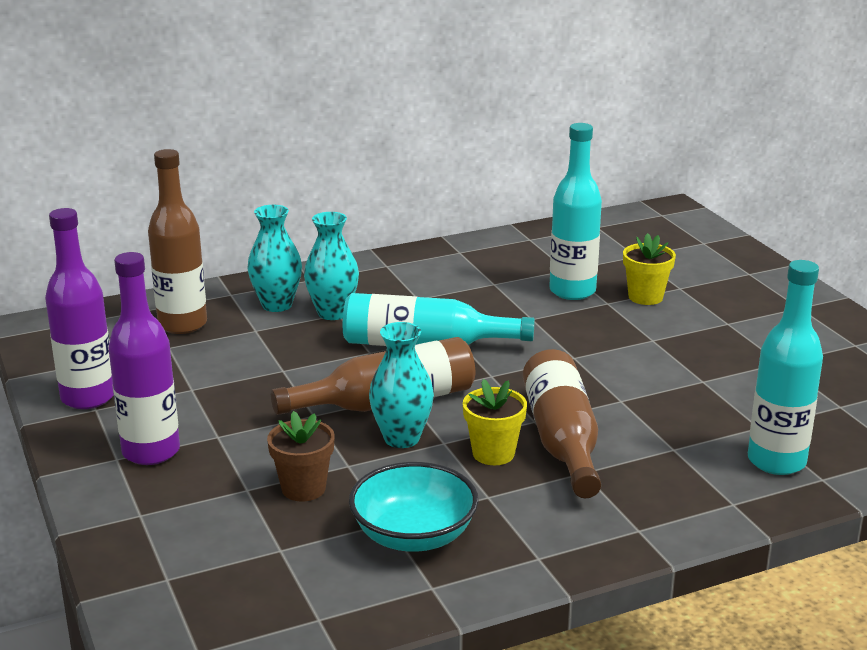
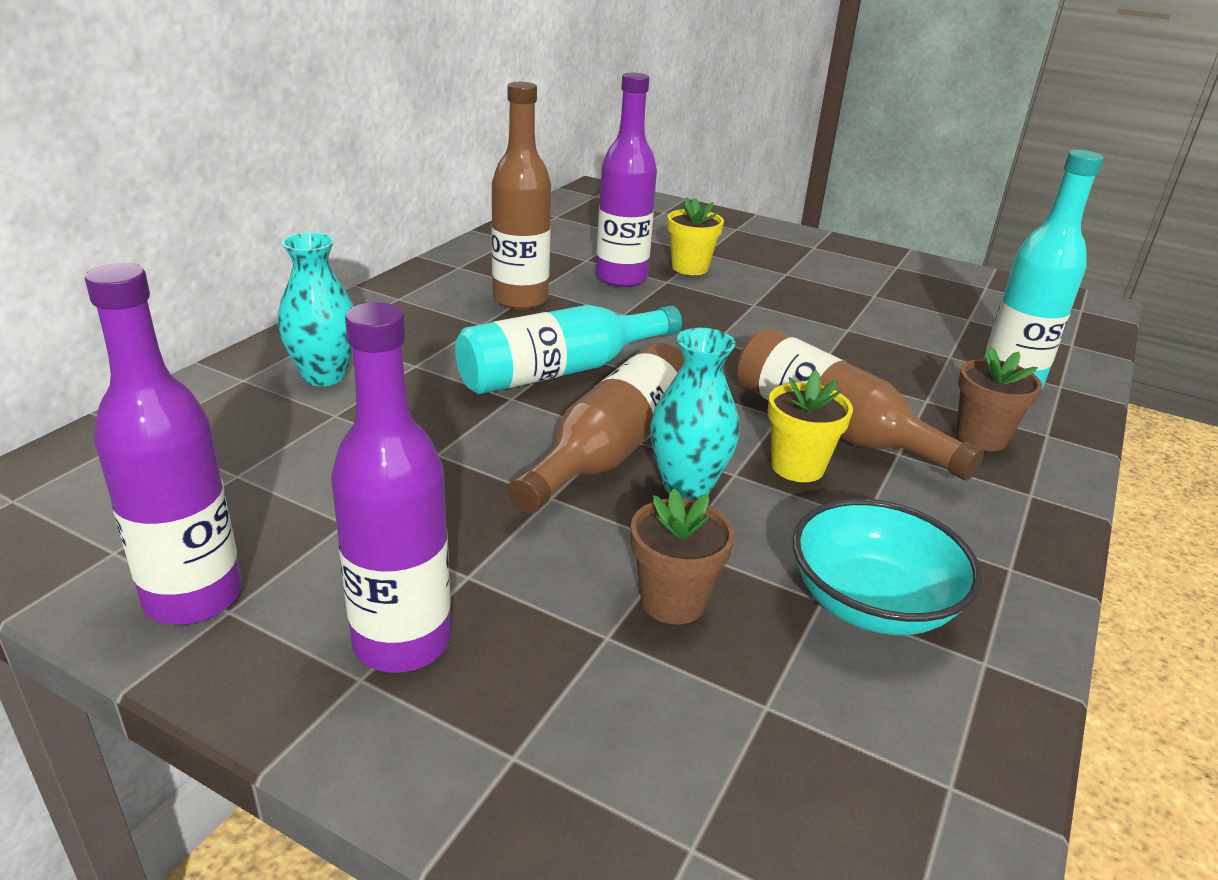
camera: 40 degrees left, 5 degrees up
(182, 324) = (221, 438): brown bottle -> brown bottle (520, 300)
(333, 313) = (407, 366): turquoise vase -> none
(572, 291) = (621, 278): turquoise bottle -> purple bottle
(670, 486) = (981, 437): none -> brown flower pot

